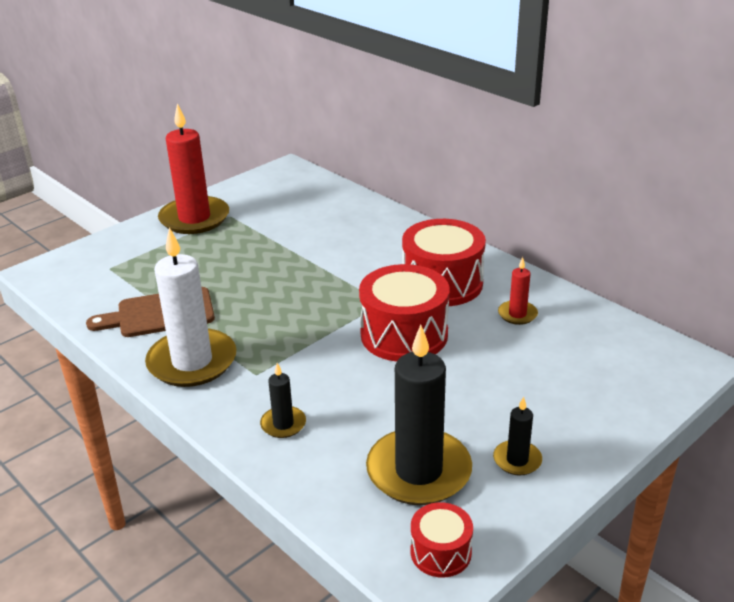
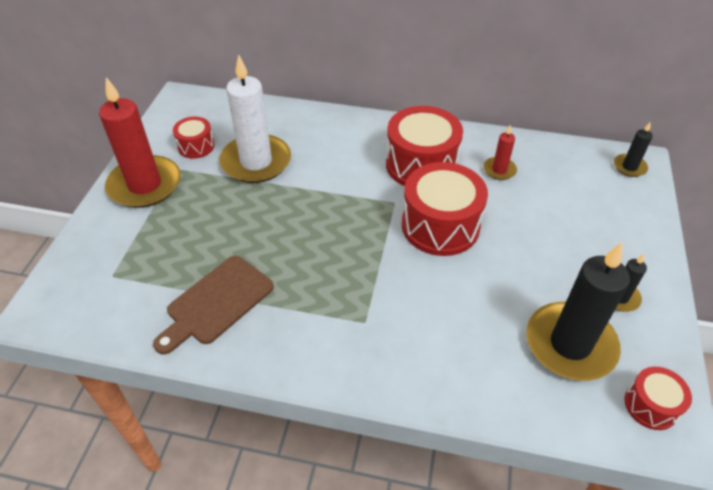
camera: 35 degrees left, 15 degrees up
(192, 362) = (298, 338): white candle -> white candle (256, 162)
(261, 205) = (196, 146): none -> red drum
(283, 424) = (435, 358): black candle -> black candle (629, 167)

